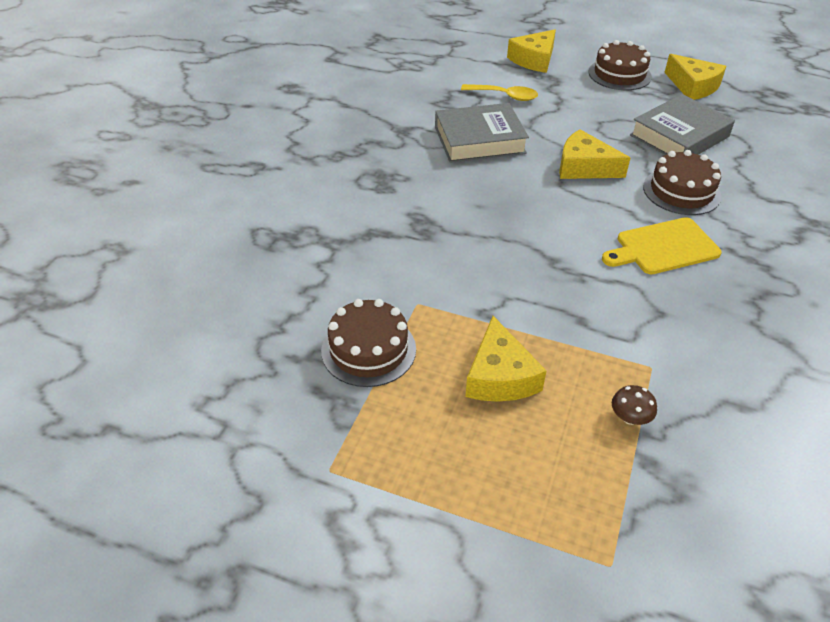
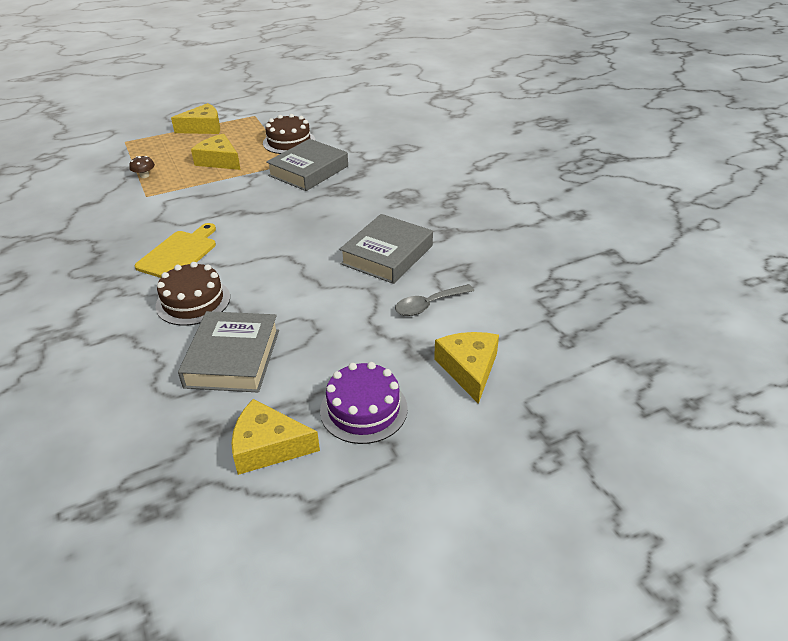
camera: 135 degrees right, 5 degrees down
(416, 275) = (308, 171): none -> grey book
(504, 96) = (428, 305): yellow spoon -> grey spoon
(584, 167) = (286, 278): yellow cheese -> yellow cheese (203, 128)
(619, 74) = (363, 409): brown cake -> purple cake

